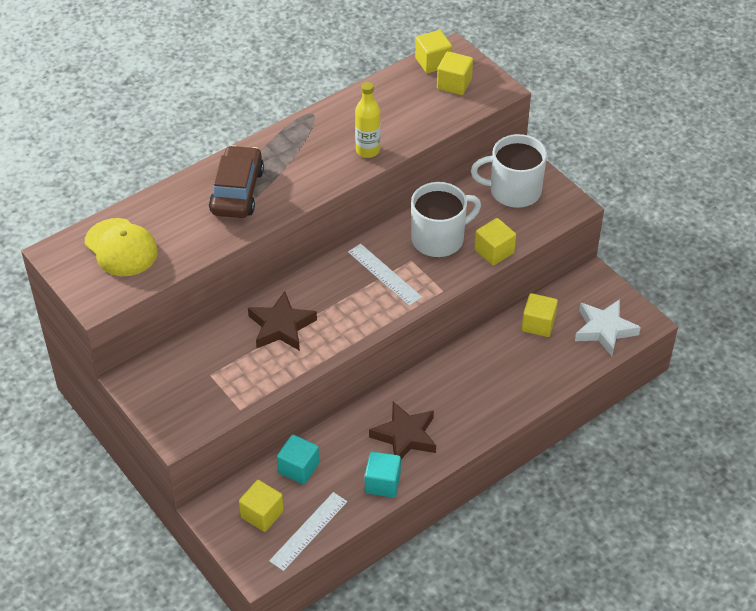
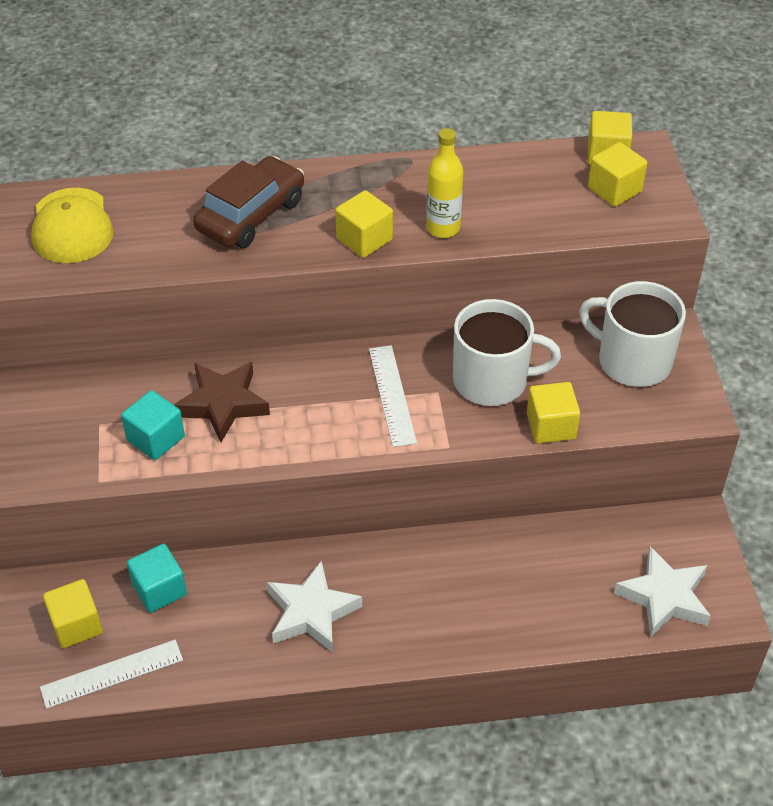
camera: 30 degrees right, 0 degrees up
(382, 483) = (241, 659): turquoise cube -> turquoise cube (156, 438)
(405, 436) = (311, 612): brown star -> white star
(538, 324) = (580, 549): yellow cube -> yellow cube (364, 239)

